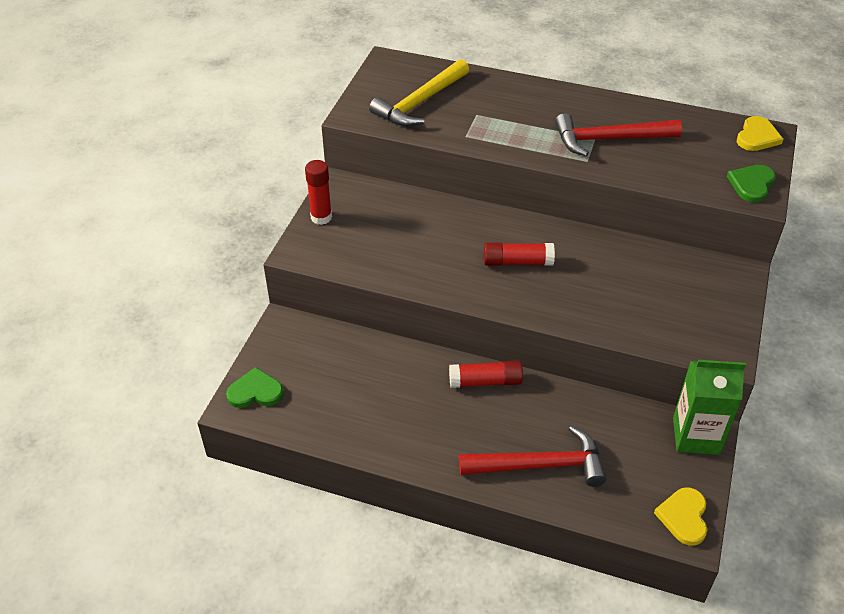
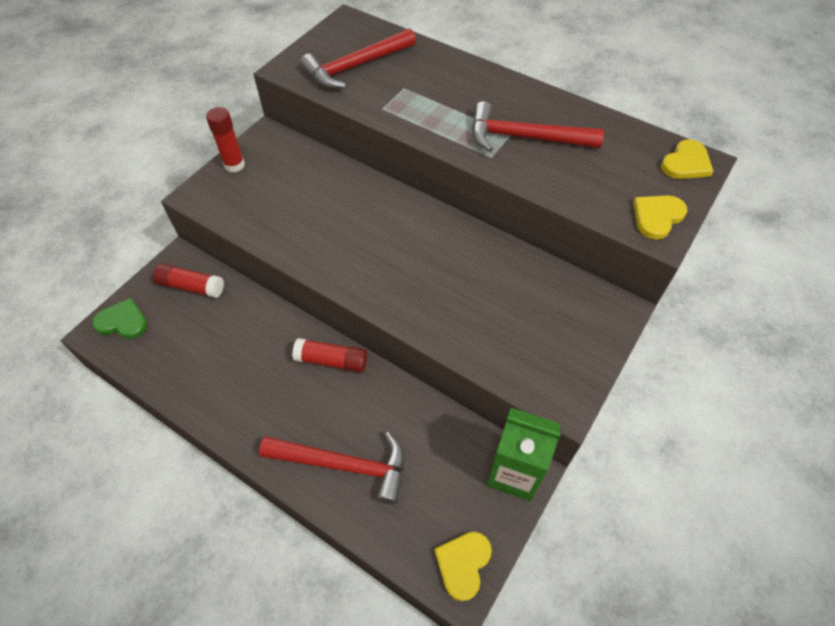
camera: 15 degrees right, 10 degrees up
(419, 102) = (355, 66): yellow hammer -> red hammer
(517, 262) = (394, 248): red glue stick -> red glue stick (191, 286)
(751, 184) = (657, 217): green heart -> yellow heart

